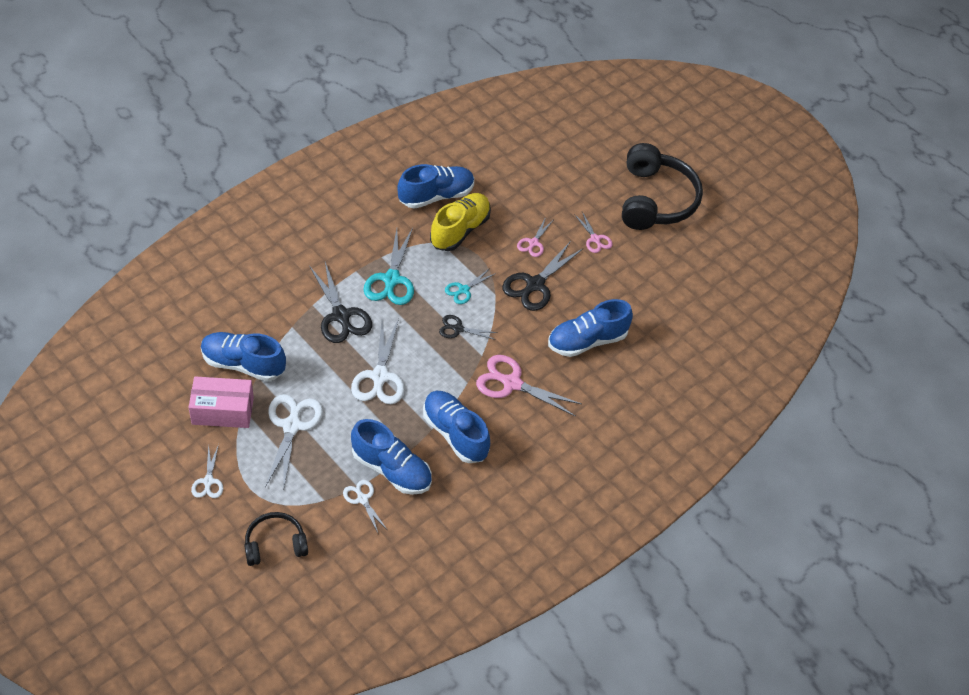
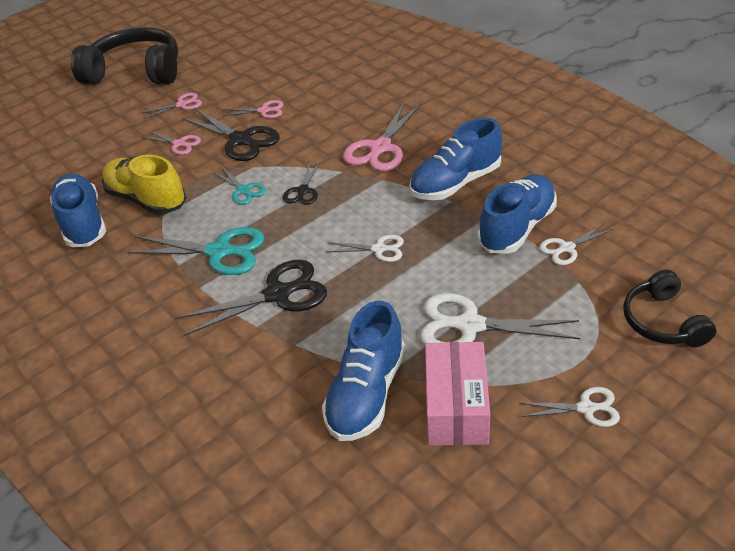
camera: 80 degrees left, 10 degrees down
(380, 377) = (379, 249): white scissors -> white scissors, size x0.56
(579, 299) = (264, 111): none -> pink scissors
(587, 341) = (320, 104): blue shoe -> none

